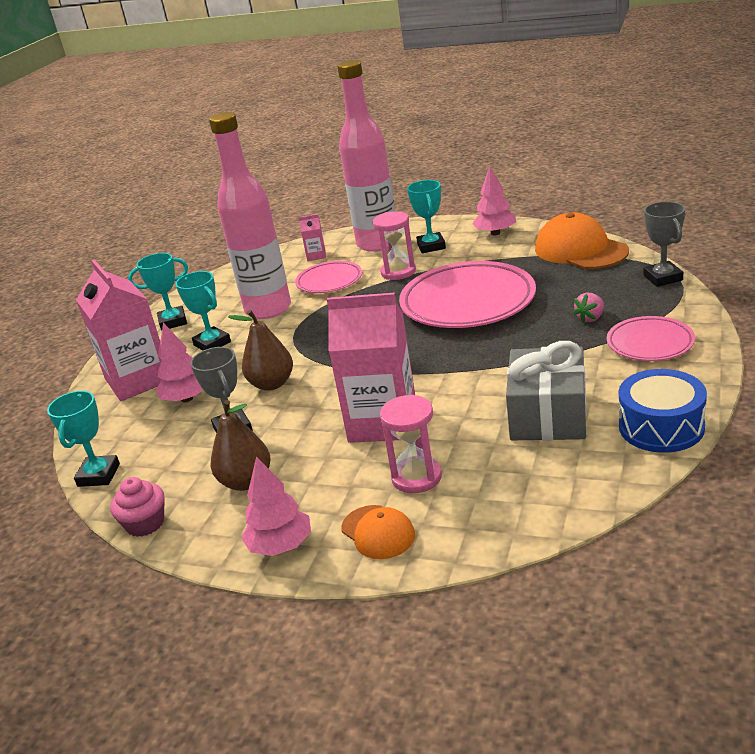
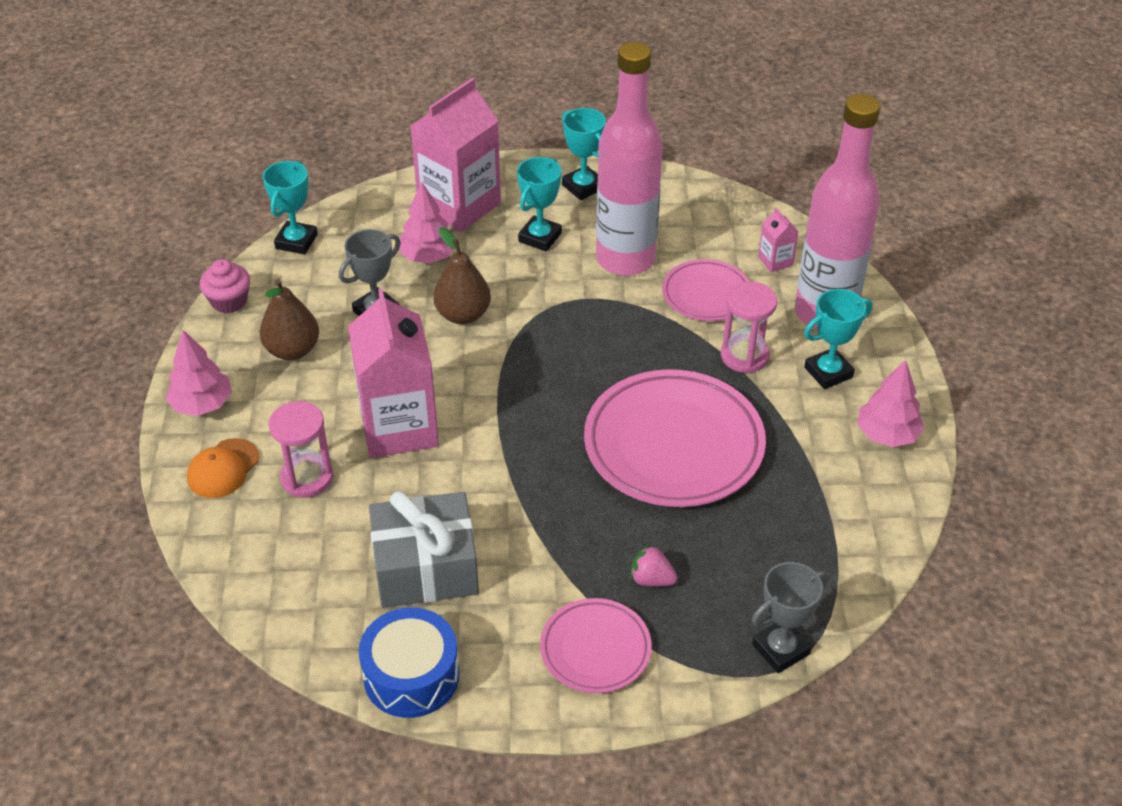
camera: 65 degrees right, 15 degrees up
(99, 475) = (296, 241): turquoise trophy -> turquoise trophy turned 60 degrees counterclockwise
(580, 250) = (851, 542): orange cap -> none

